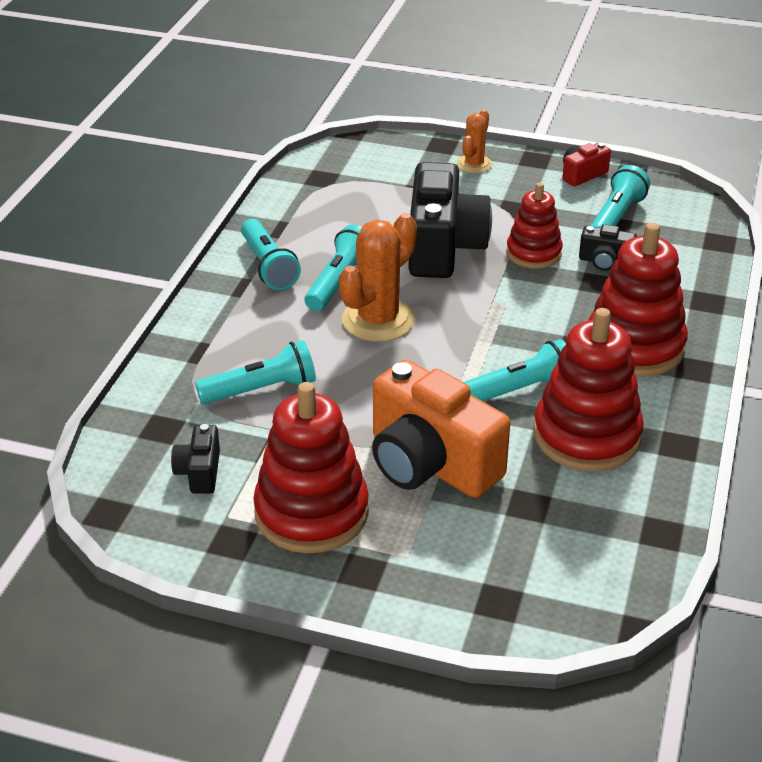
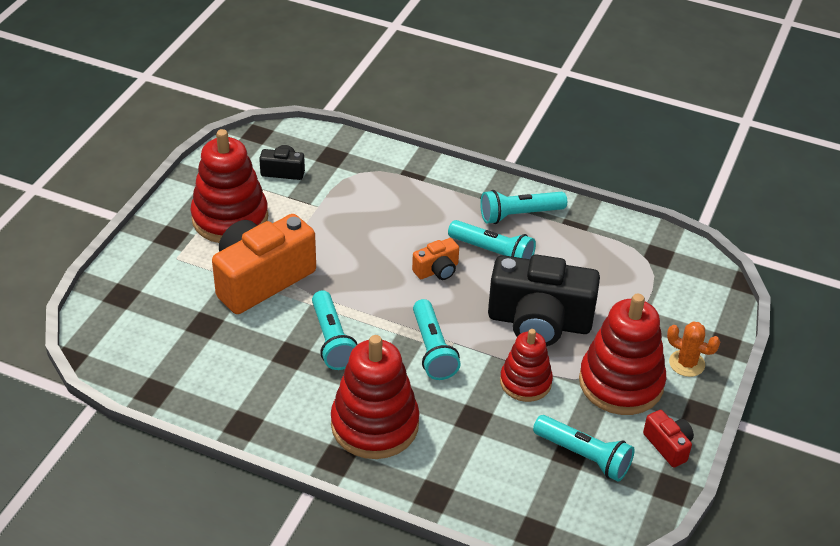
camera: 95 degrees right, 5 degrees up
(261, 390) = (362, 203): turquoise flashlight -> turquoise flashlight (432, 349)
(378, 320) = (437, 270): orange cactus -> orange camera
(586, 436) = (268, 370): red stacking toy -> red stacking toy (621, 383)
(605, 262) = (507, 431): black camera -> none

